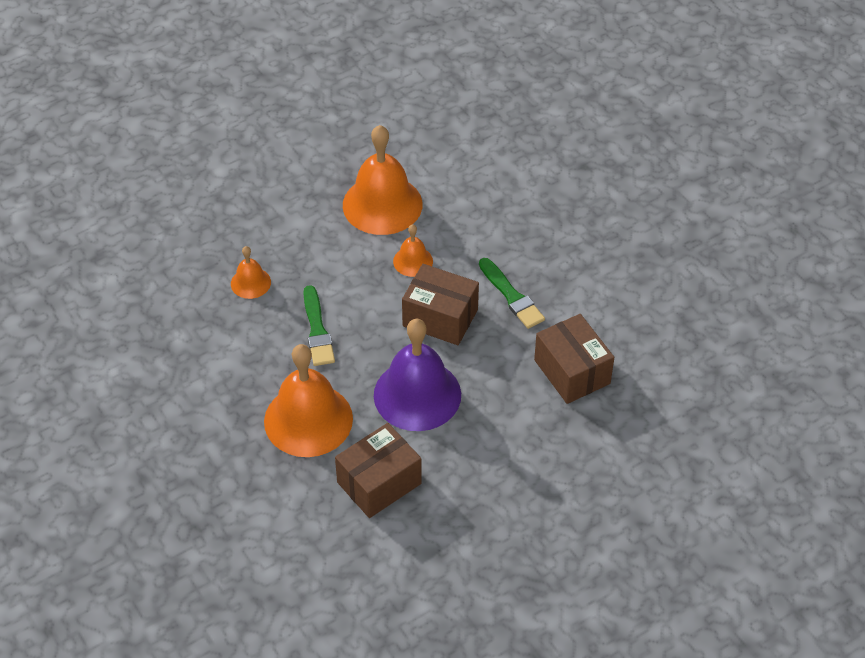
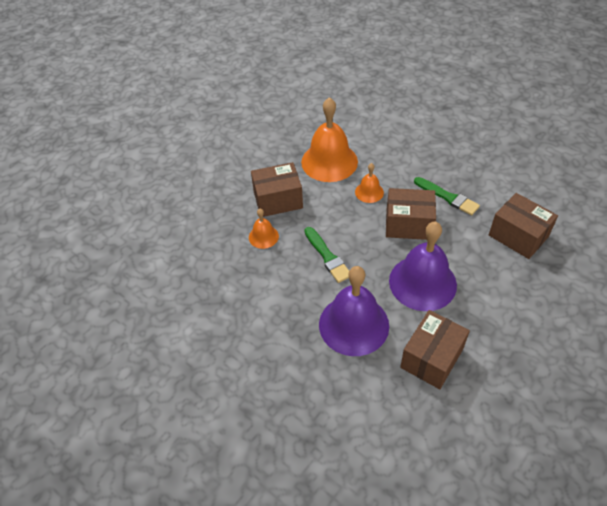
camera: 15 degrees left, 0 degrees up
(290, 239) = (278, 200): none -> brown box
(308, 420) = (354, 324): orange bell -> purple bell

